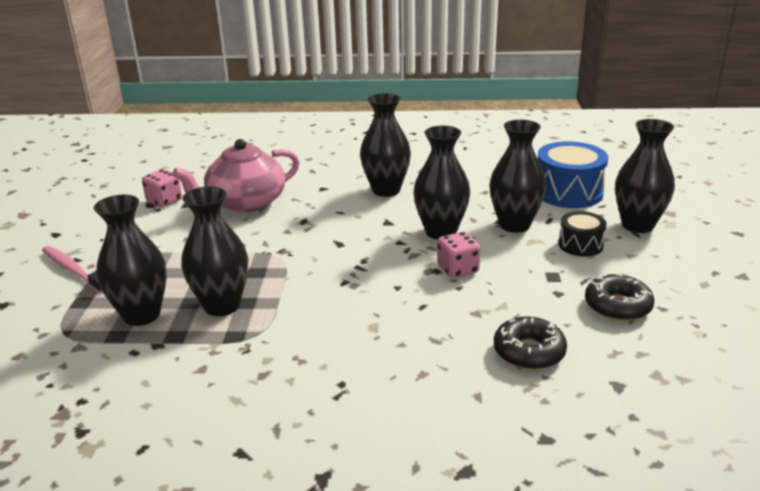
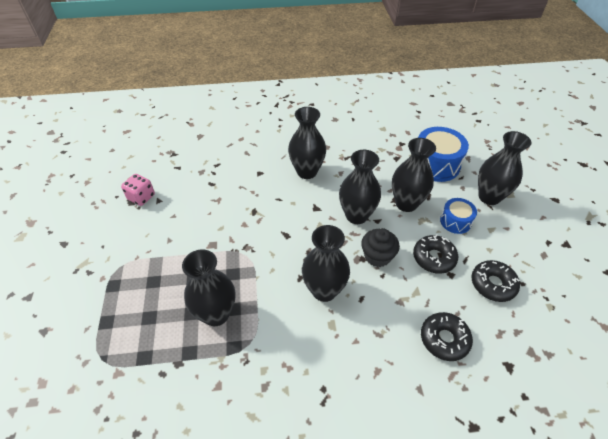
camera: 10 degrees left, 20 degrees up
(73, 270) = (89, 285): pink toothbrush -> none
(142, 315) = (157, 331): black vase -> black vase (324, 290)
(245, 203) = (205, 194): pink teapot -> none
(458, 270) = (377, 256): pink dice -> black cupcake
(538, 276) = (434, 258): none -> black donut
(580, 245) = (455, 221): black drum -> blue drum

